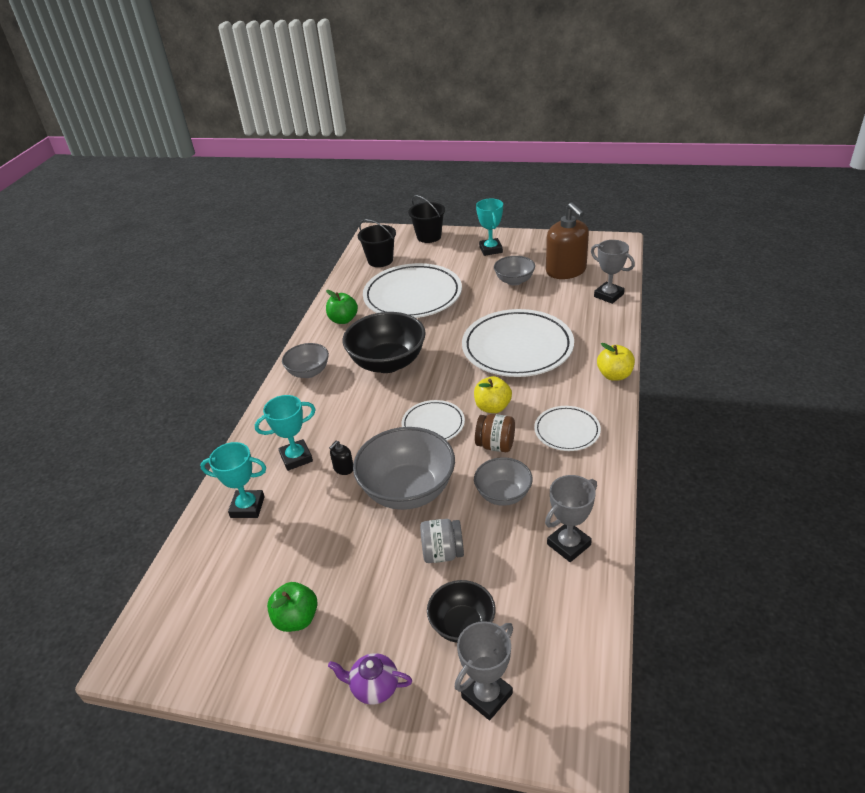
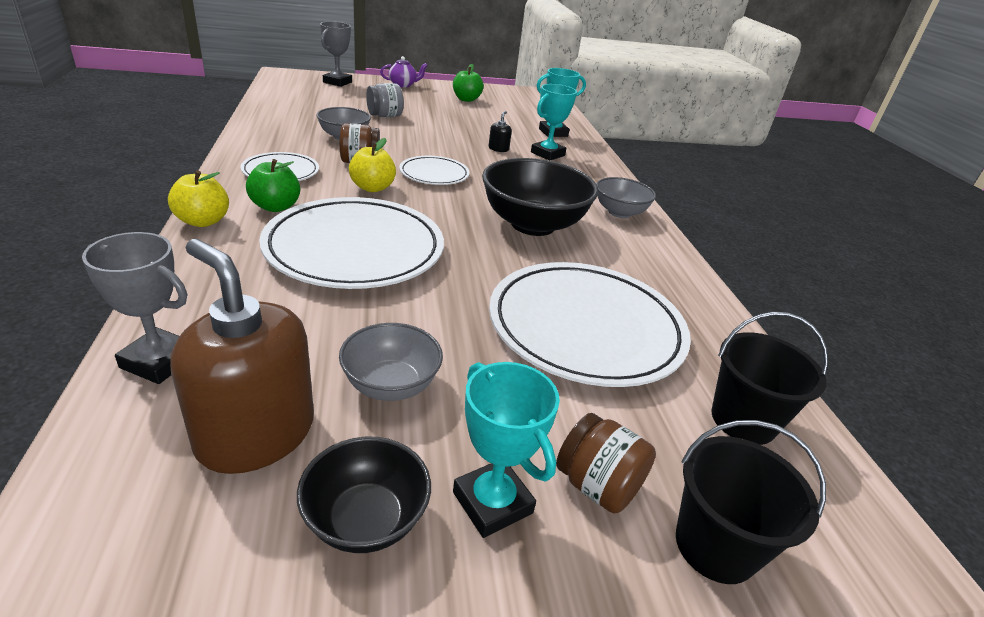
camera: 150 degrees right, 5 degrees down
(343, 320) = (656, 277): green apple -> green apple (275, 207)
(408, 490) = (431, 139): grey bowl -> none
(453, 250) = (597, 485): none -> brown jar
(462, 625) = (359, 96): black bowl -> black bowl (366, 519)
(568, 544) = (285, 118): grey trophy -> none

